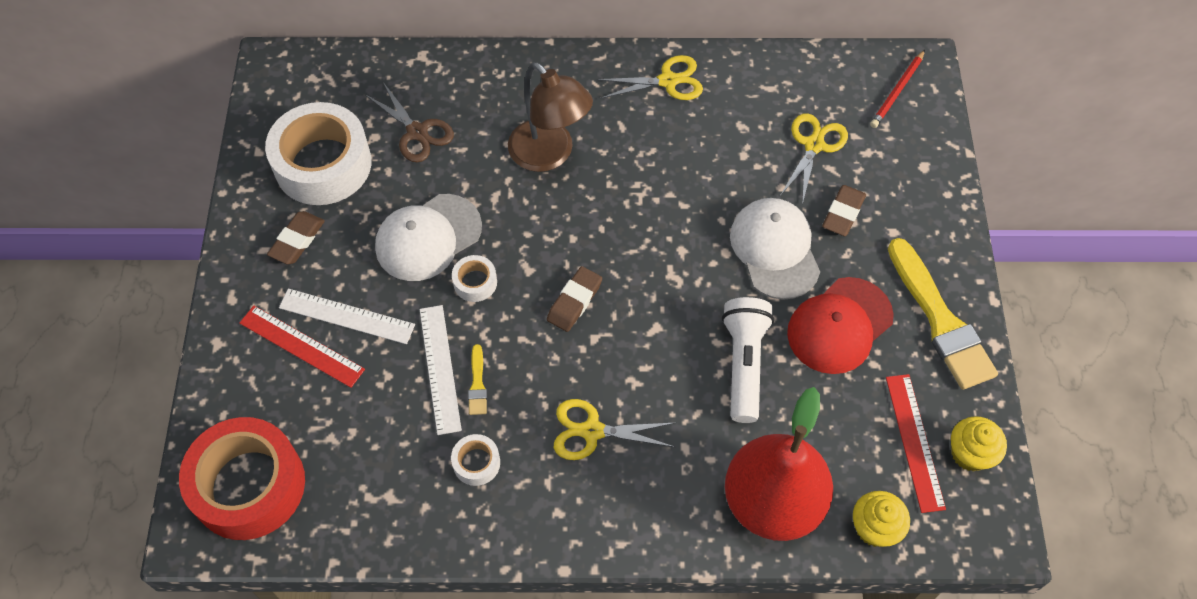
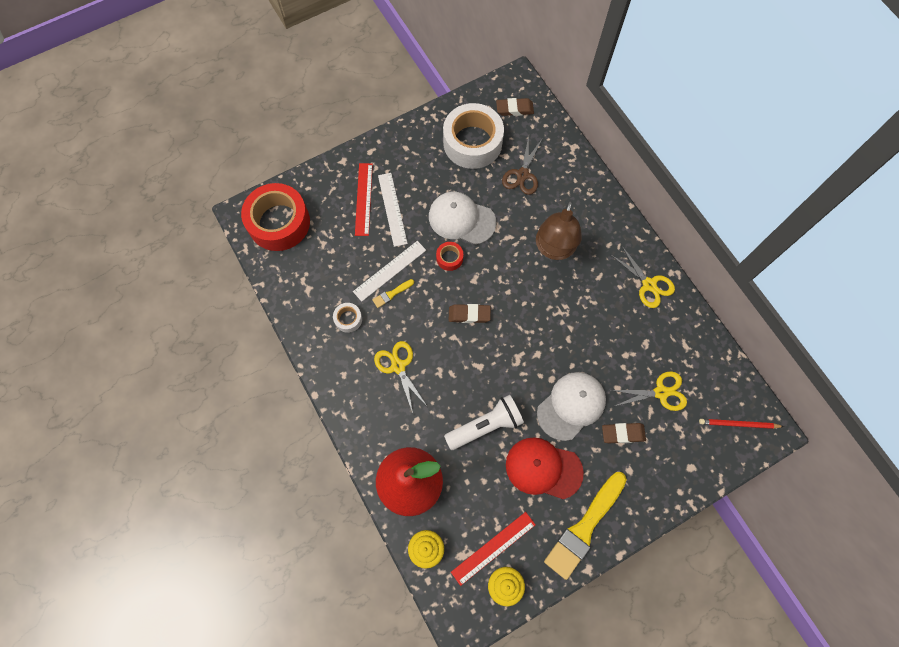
camera: 60 degrees right, 10 degrees up
(297, 240) = (420, 159): brown eraser -> brown eraser (514, 109)
(475, 282) = (449, 258): white tape -> red tape

